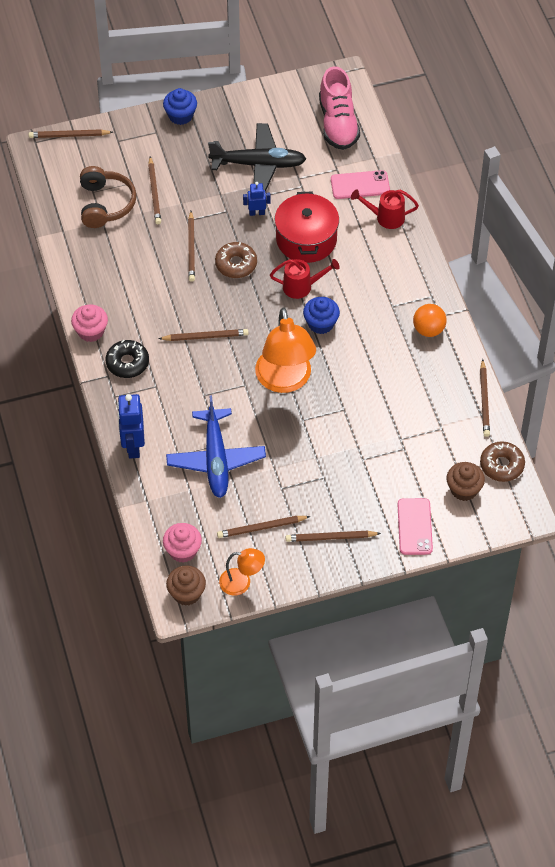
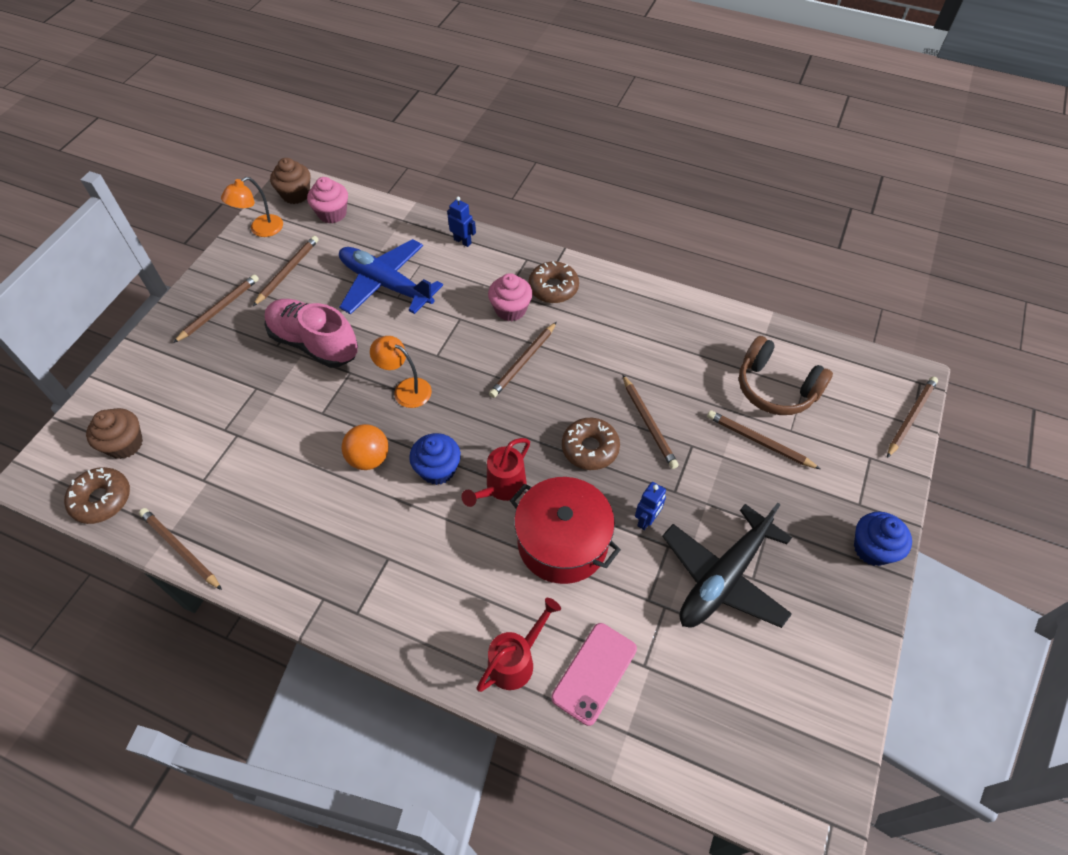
camera: 130 degrees right, 0 degrees up
(91, 331) = (616, 284): pink cupcake -> pink cupcake (510, 309)
(127, 363) = (553, 288): black donut -> brown donut
(133, 446) = (462, 241): blue robot -> blue robot, size x0.57
(191, 248) = (648, 423): brown pencil -> brown pencil turned 150 degrees counterclockwise
(285, 381) = (406, 389): orange lamp -> orange lamp, size x0.52
(338, 123) = (726, 736): pink shoe -> pink shoe (314, 343)
(414, 527) = (147, 375): pink phone -> none
(428, 329) = (319, 569): orange ball -> orange ball (369, 458)

